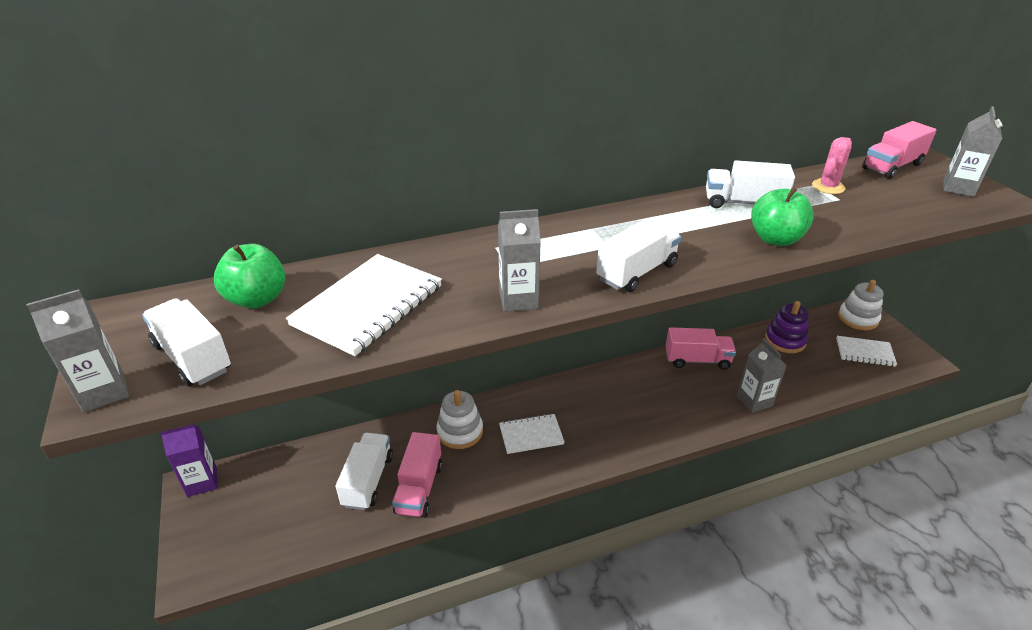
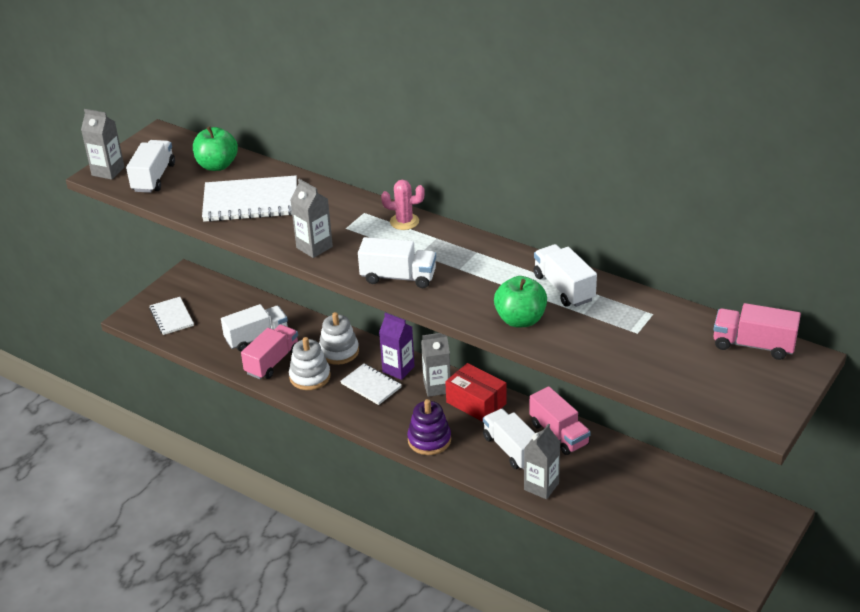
camera: 55 degrees right, 0 degrees up
(202, 482) = (191, 276): purple carton -> purple carton (398, 369)
(419, 488) = (272, 362): pink truck -> pink truck turned 150 degrees clockwise
(618, 384) = (476, 403): none -> red box
(695, 394) = (511, 449): none -> white truck
(785, 340) = (655, 478): purple stacking toy -> purple stacking toy (429, 440)
(828, 187) = (654, 320): pink cactus -> pink cactus (404, 222)
(858, 318) = (758, 517): white stacking toy -> white stacking toy (310, 377)
(865, 352) = (701, 536): white notebook -> white notebook (172, 317)
(958, 188) = (754, 392): grey carton -> grey carton (437, 387)

